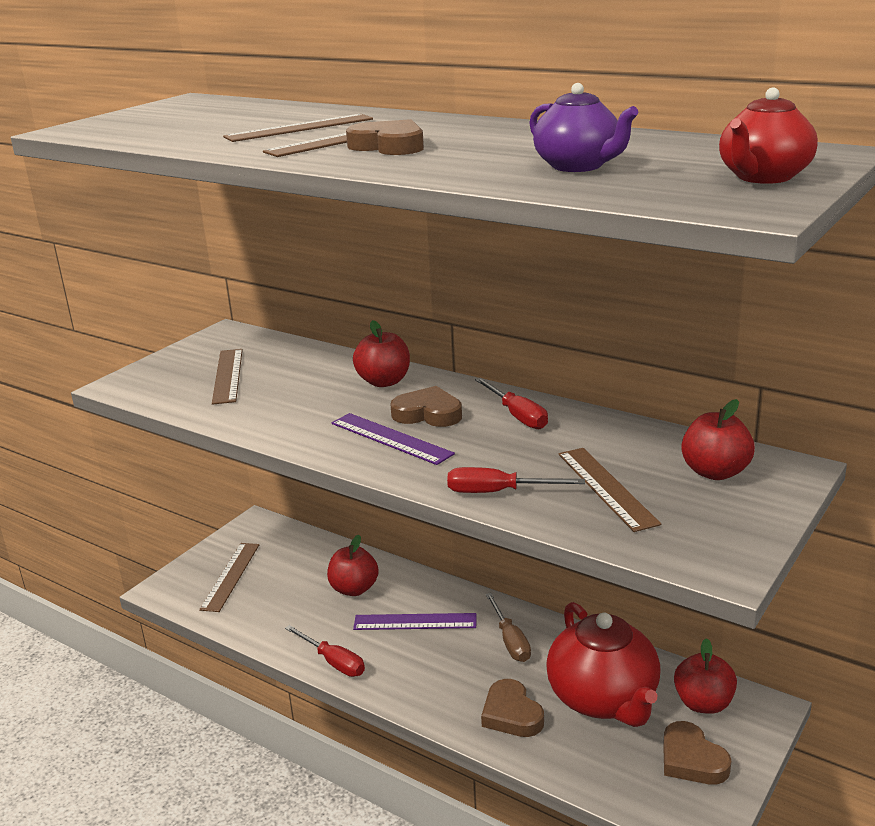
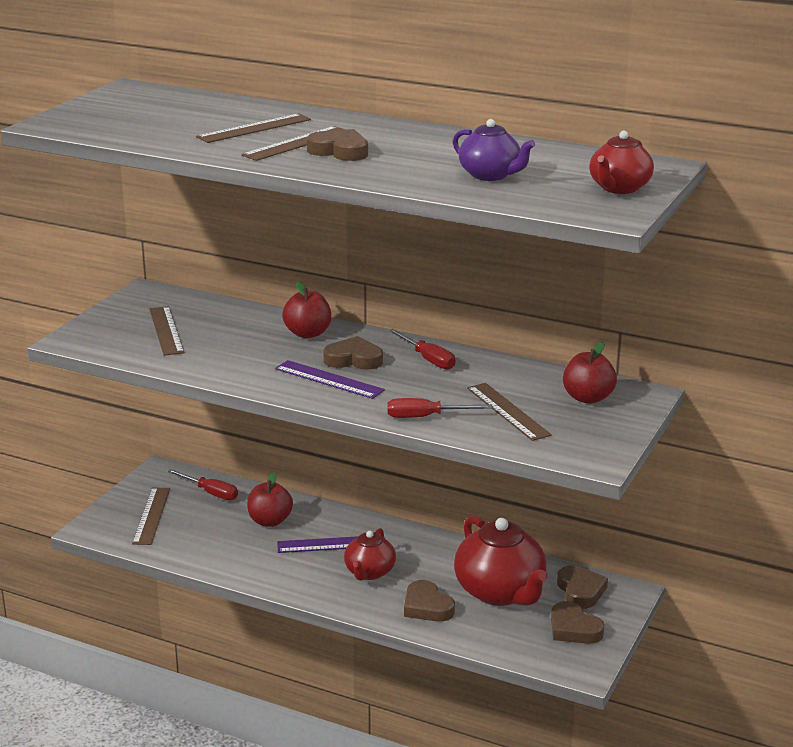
camera: 10 degrees left, 0 degrees up
(333, 662) = (267, 578): red screwdriver -> red screwdriver (210, 493)
(451, 662) = (369, 572): none -> red teapot
(510, 641) = (417, 554): brown screwdriver -> none
(703, 703) = (580, 591): red apple -> brown heart

